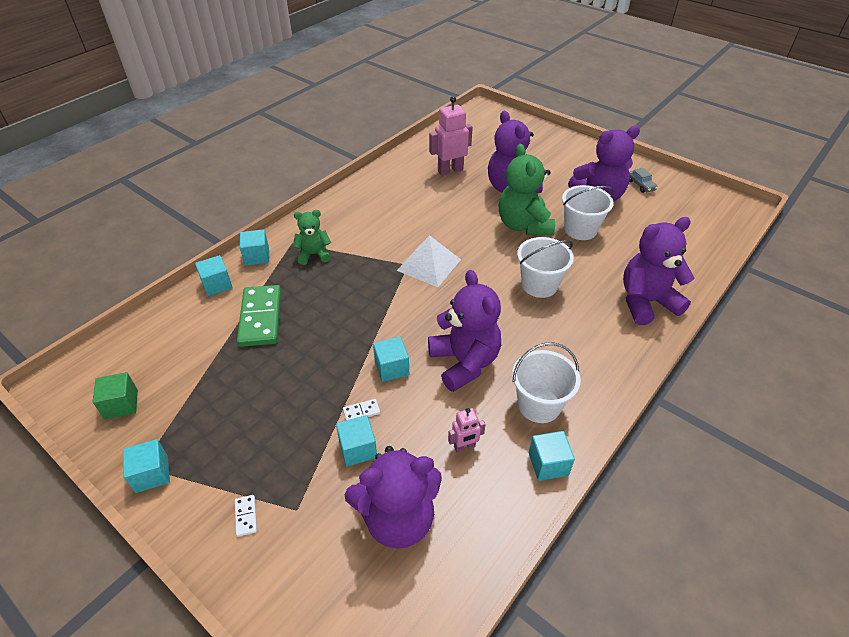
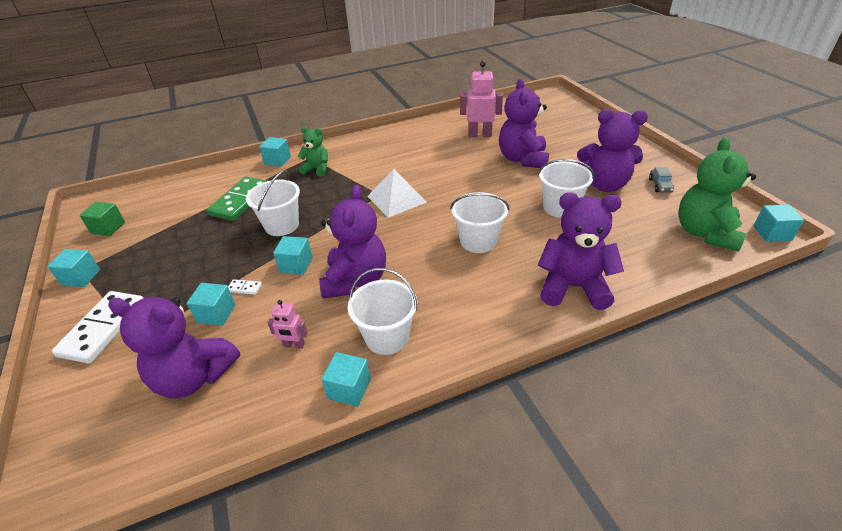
camera: 30 degrees right, 5 degrees down
(217, 284) = (234, 171): turquoise cube -> turquoise cube (772, 233)
(246, 516) = (103, 328): white domino -> white domino, size x2.49
(335, 331) = (281, 225): none -> white bucket
(523, 225) = (507, 190): green teddy bear -> green teddy bear (705, 233)

